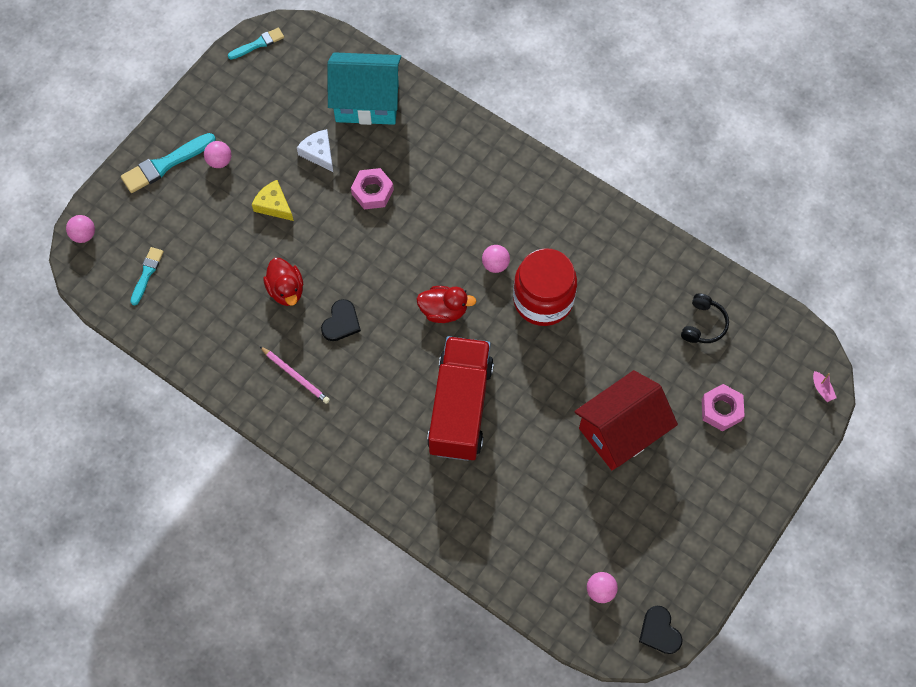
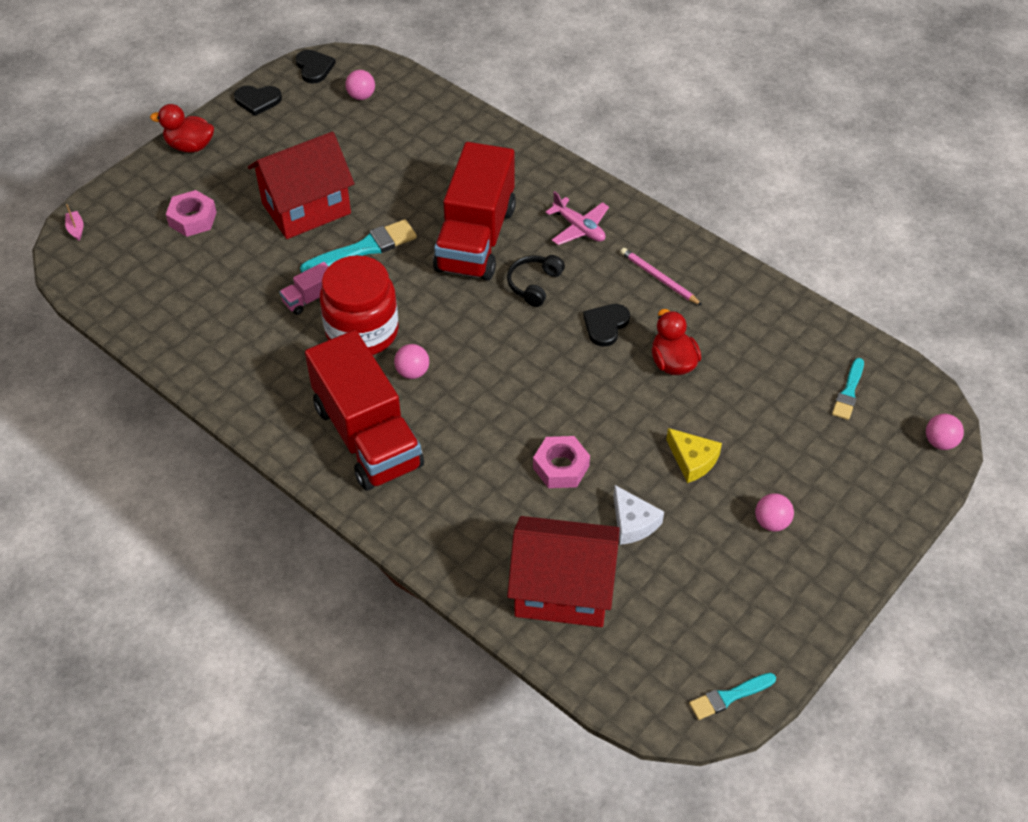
camera: 175 degrees left, 15 degrees down
(165, 164) = (847, 523): turquoise brush -> turquoise brush (364, 249)
(367, 102) = (562, 590): turquoise house -> red house
(367, 428) = (579, 228): none -> pink plane
(443, 310) = (482, 329): red duck -> red duck (190, 146)
(521, 206) = (367, 436): none -> red truck
(594, 330) = (310, 298): none -> pink truck
(703, 324) = (181, 295): black headphones -> black headphones (534, 284)
(705, 574) = (257, 100): none -> black heart

